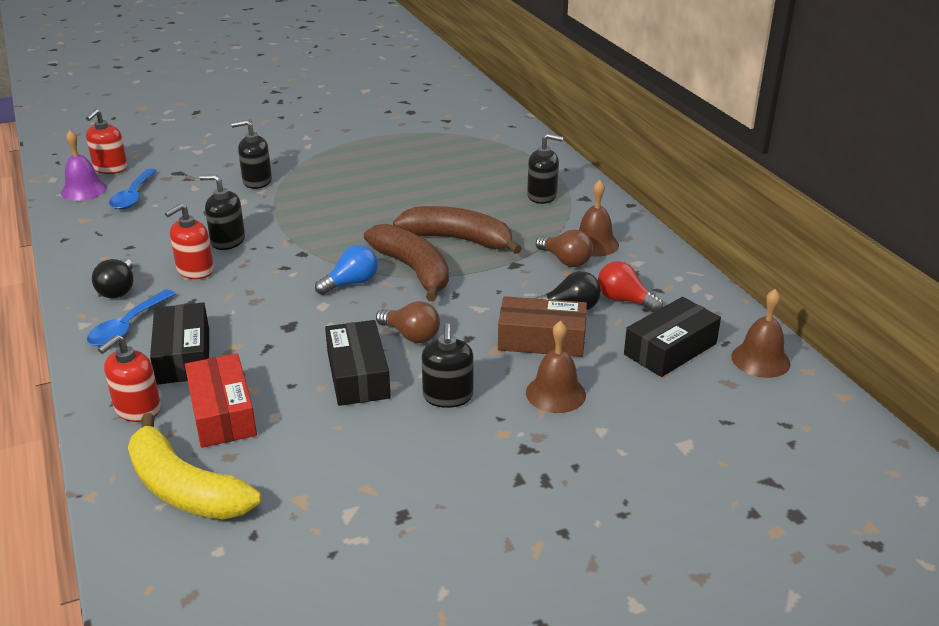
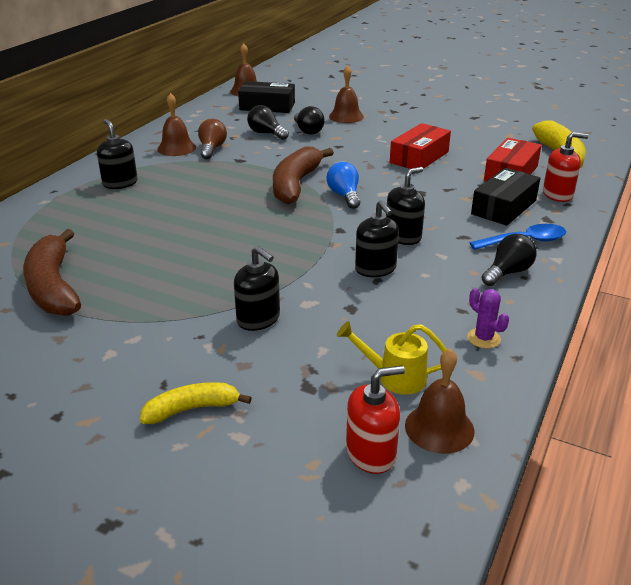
camera: 130 degrees left, 0 degrees up
(84, 190) = (439, 428): purple bell -> brown bell
(96, 238) = (483, 338): none -> purple cactus
(133, 196) = (395, 377): blue spoon -> yellow watering can
(195, 270) = (432, 257): red soap dispenser -> none
(223, 142) = (192, 409): none -> yellow banana
(351, 283) = (344, 196): blue light bulb -> blue light bulb turned 60 degrees clockwise
(358, 375) = (419, 157): black box -> red box
(411, 335) = (363, 159): brown light bulb -> none
(448, 396) = (392, 134): black soap dispenser -> black soap dispenser (403, 236)
(458, 239) = (233, 186): brown banana -> brown banana (53, 287)
(541, 339) = (308, 131): brown box -> black light bulb
(624, 300) = (235, 125): red light bulb -> none

